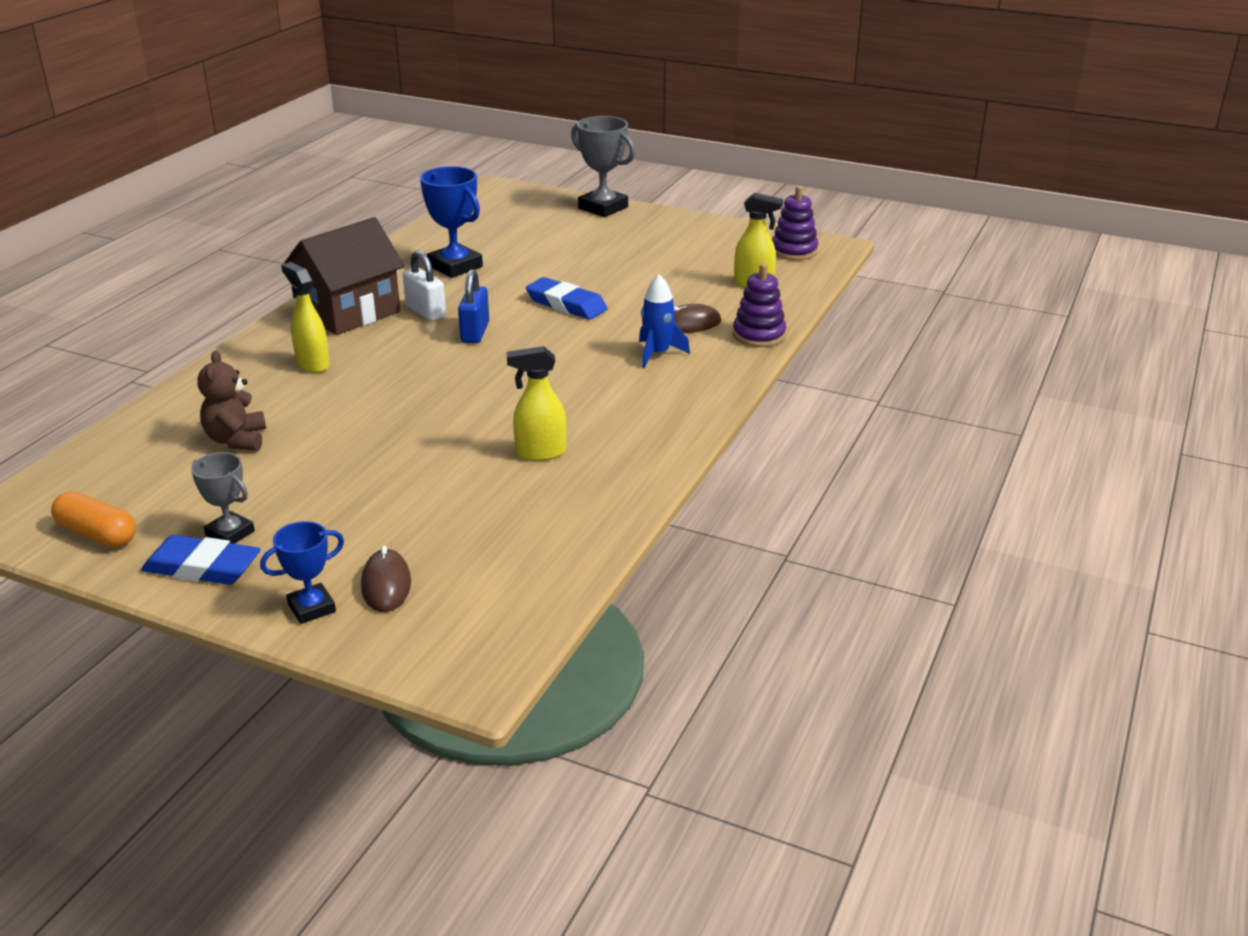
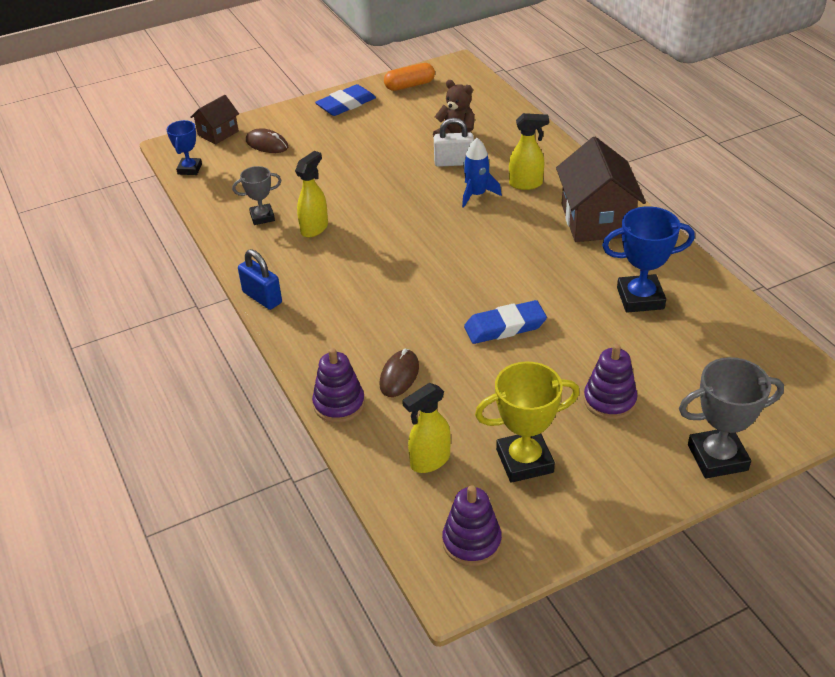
camera: 130 degrees right, 10 degrees up
(230, 533) = (365, 116): grey trophy -> grey trophy (262, 217)
(311, 608) = (277, 122): blue trophy -> blue trophy (190, 169)
(396, 653) = (218, 133): none -> brown house
(425, 312) = (562, 253): white padlock -> white padlock (454, 162)
(475, 332) = (503, 263): blue padlock -> blue padlock (262, 297)
(597, 247) = (609, 401): none -> purple stacking toy
(657, 354) = (373, 333): blue rocket -> blue rocket (476, 195)
(700, 256) = (524, 461): none -> yellow trophy

